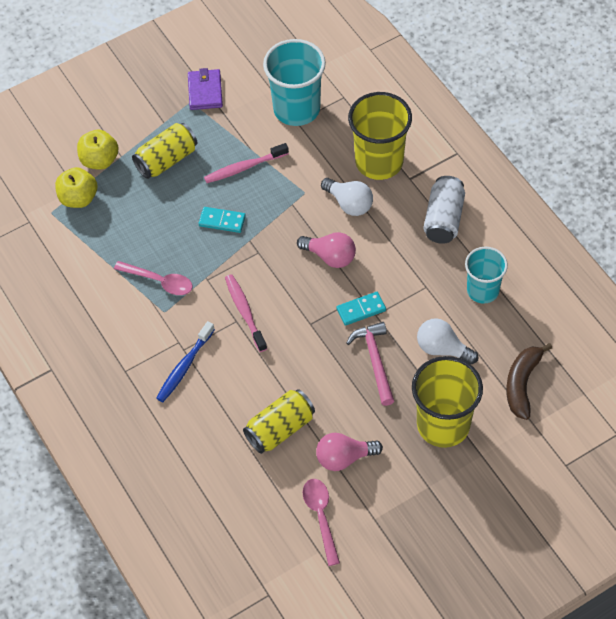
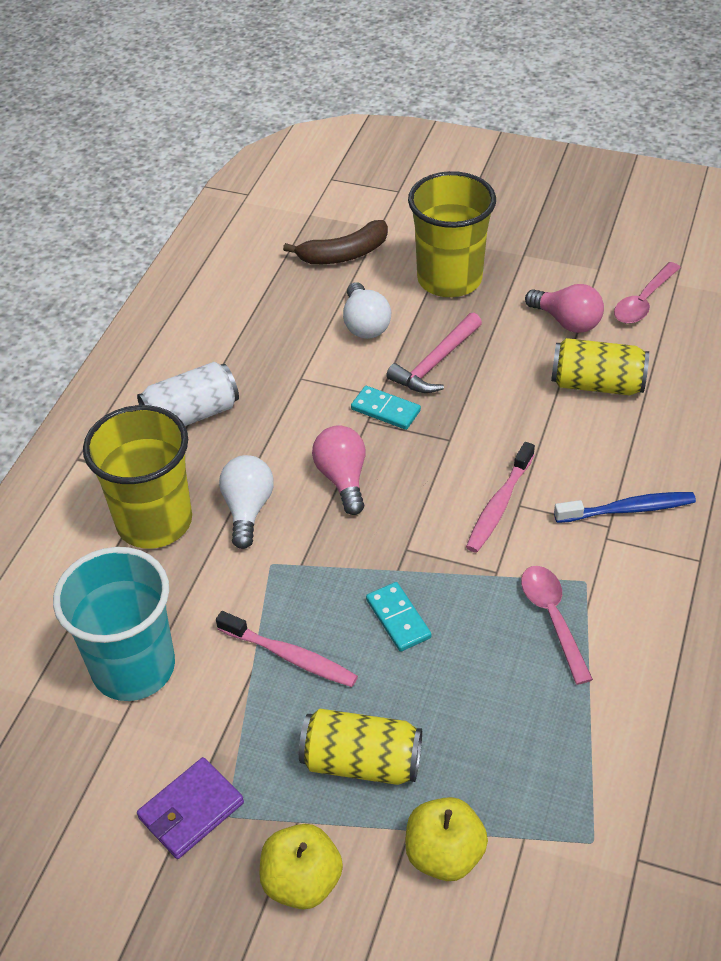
camera: 130 degrees left, 10 degrees down
(78, 198) = (534, 824): yellow apple -> yellow apple (302, 881)
(482, 290) = (260, 334): turquoise cup -> none

